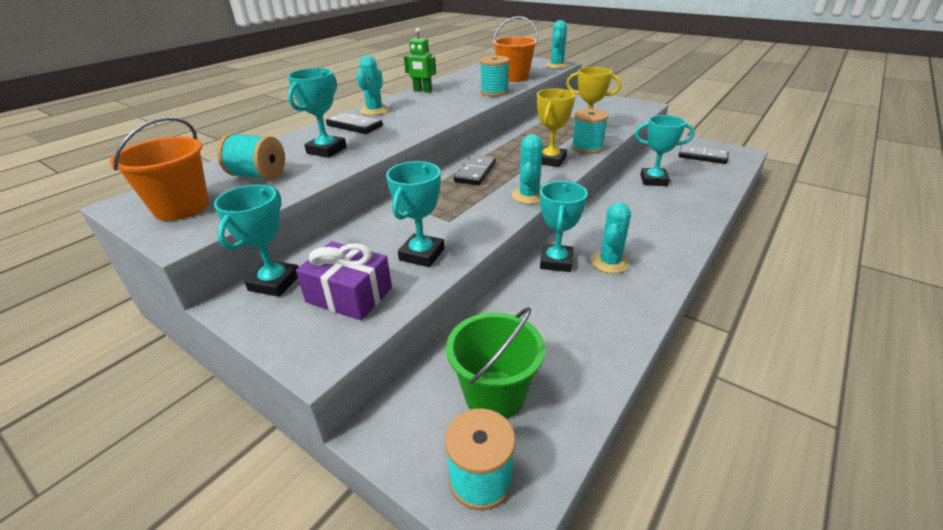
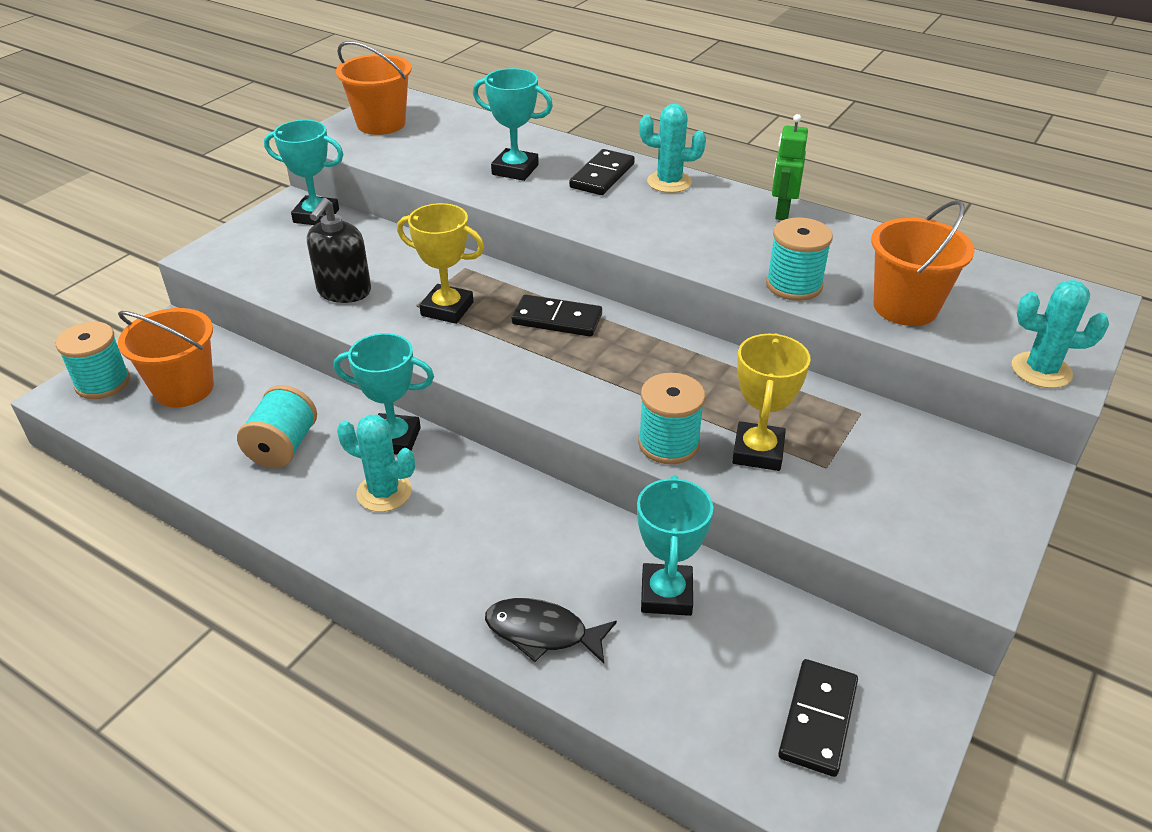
camera: 85 degrees right, 5 degrees up
(258, 175) = (447, 144): turquoise spool -> turquoise spool (283, 447)
(349, 295) = (284, 257): purple gift -> none
(422, 254) = (344, 291): turquoise trophy -> black soap dispenser
(494, 395) = (184, 388): green bucket -> orange bucket
(529, 196) = (477, 369): turquoise cactus -> none
(550, 160) = (607, 395): yellow trophy -> yellow trophy (447, 309)
(694, 209) = (542, 632): none -> black fish

